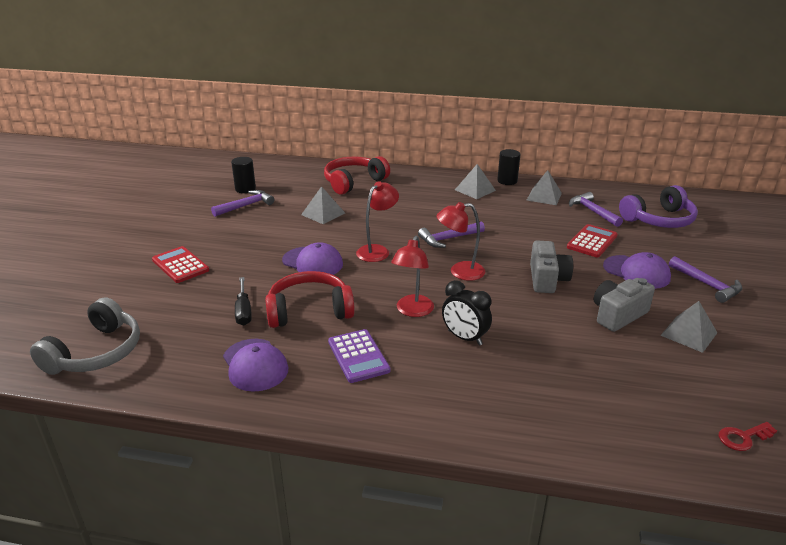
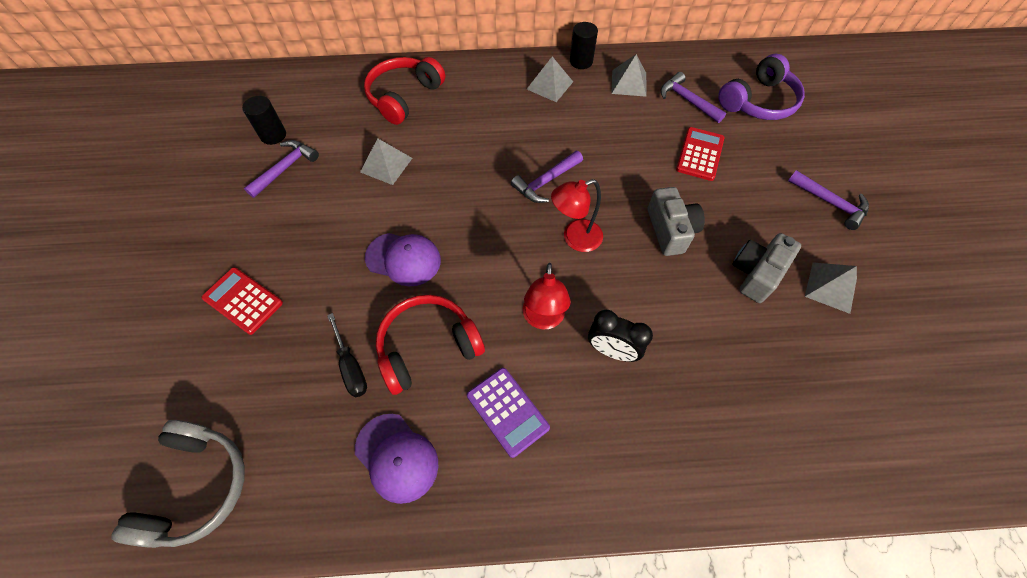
camera: 15 degrees left, 30 degrees up
(377, 250) = (471, 220): red lamp -> none
(636, 272) = (757, 197): purple cap -> none
(743, 437) = (914, 433): red key -> none

